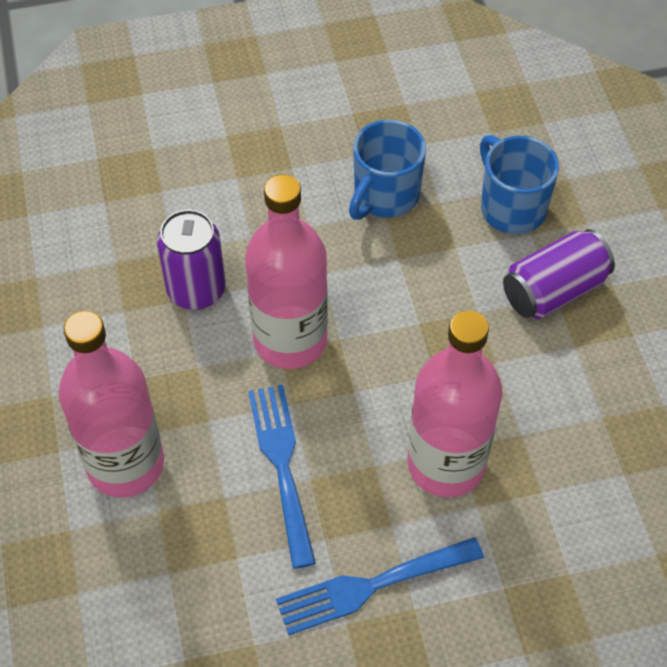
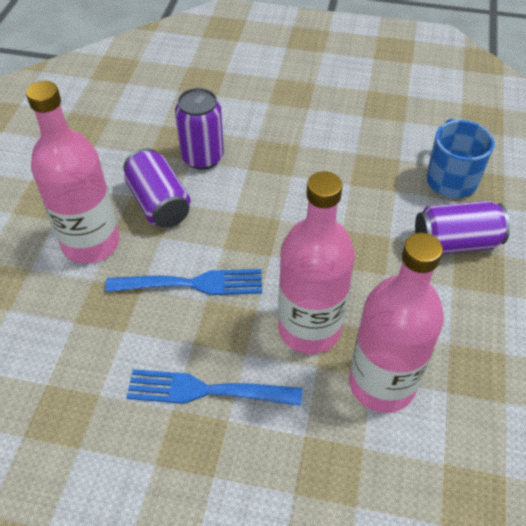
camera: 25 degrees right, 5 degrees down
(179, 376) = (159, 203): none -> purple can
(282, 465) = (192, 284): blue fork -> blue fork turned 75 degrees clockwise
(290, 340) = (245, 208): pink bottle -> pink bottle (382, 384)
(385, 196) = (362, 144): blue mug -> none

